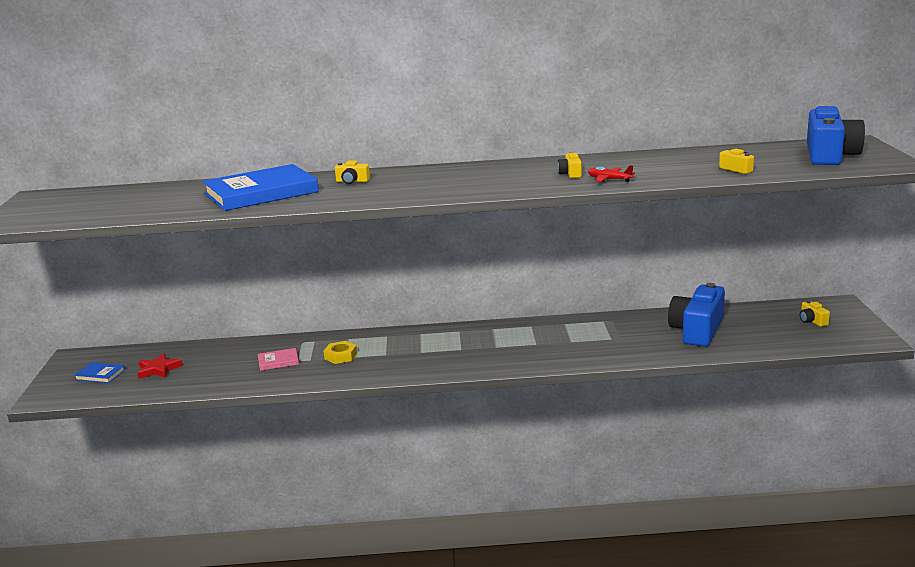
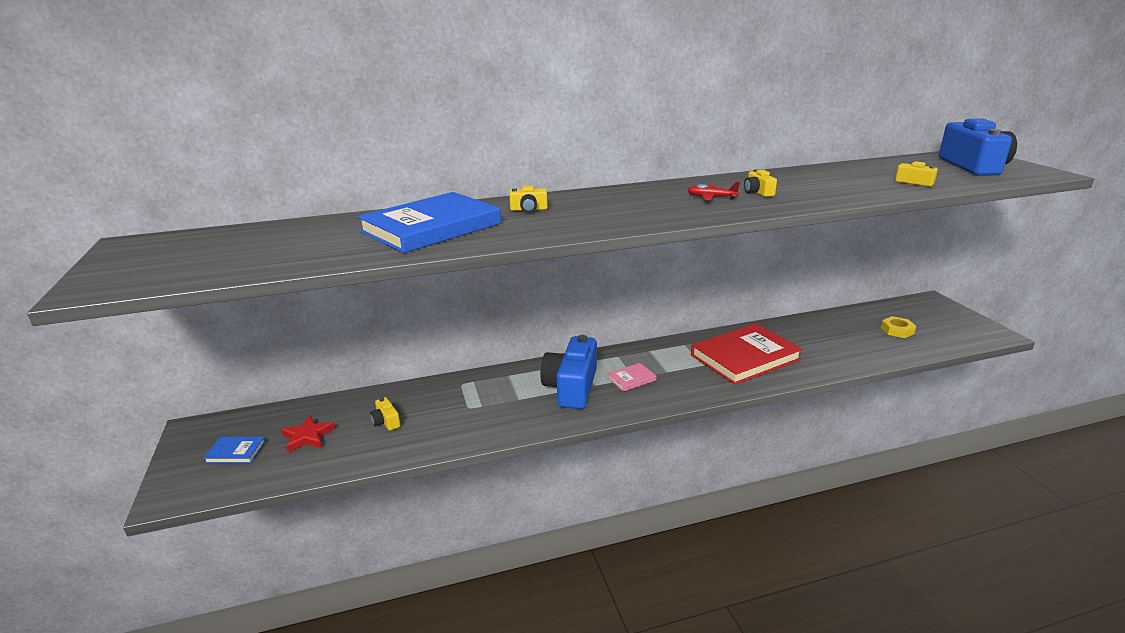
camera: 15 degrees left, 5 degrees up
(278, 361) = (446, 411): pink book -> pink book (631, 379)
(341, 356) = (513, 398): yellow nut -> yellow nut (897, 330)
(582, 341) = (745, 357): none -> red book
(609, 179) = (806, 197): red plane -> red plane (711, 197)
(697, 330) = (839, 337): blue camera -> blue camera (571, 387)
(812, 321) = (926, 319): yellow camera -> yellow camera (386, 421)

